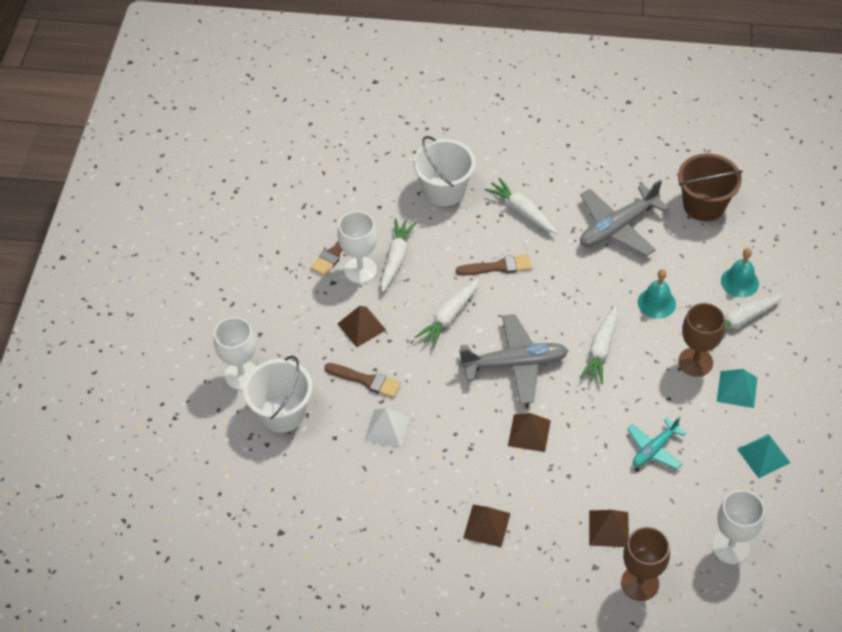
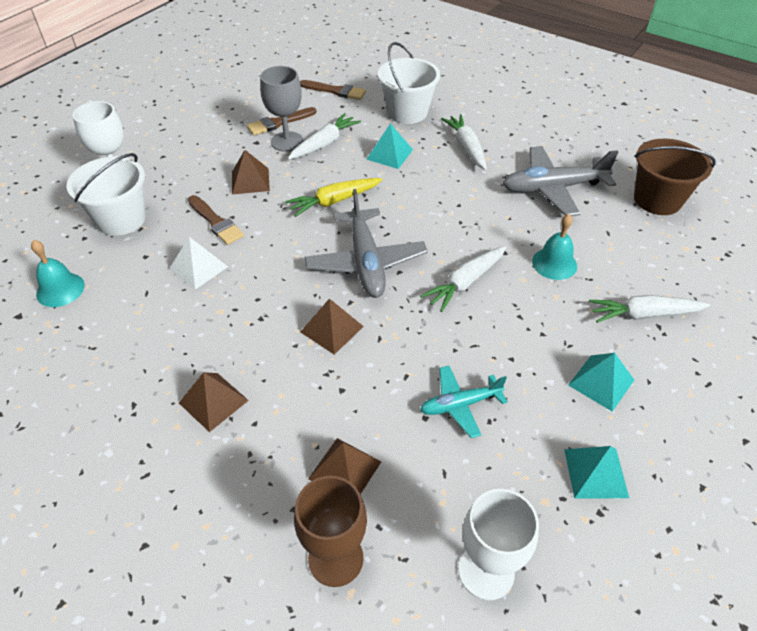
camera: 25 degrees right, 5 degrees down
(360, 270) = (287, 141): white goblet -> grey goblet
(449, 317) = (334, 201): white carrot -> yellow carrot
(461, 246) = (389, 154): none -> turquoise pyramid
(498, 267) = (411, 179): brown brush -> brown brush (335, 91)
(515, 364) = (366, 262): grey plane -> grey plane turned 60 degrees clockwise
(695, 362) = (565, 334): brown goblet -> none
(739, 282) = (662, 278): turquoise bell -> turquoise bell (60, 289)

